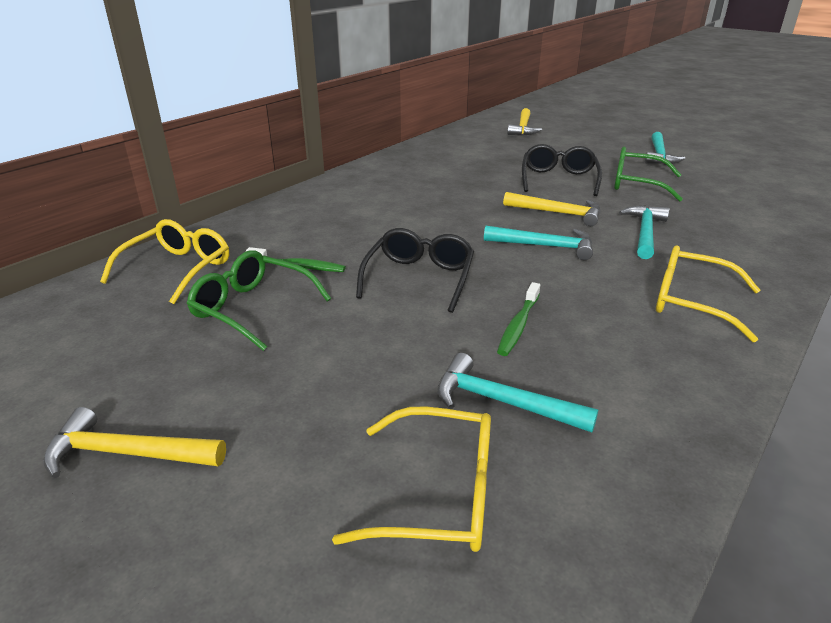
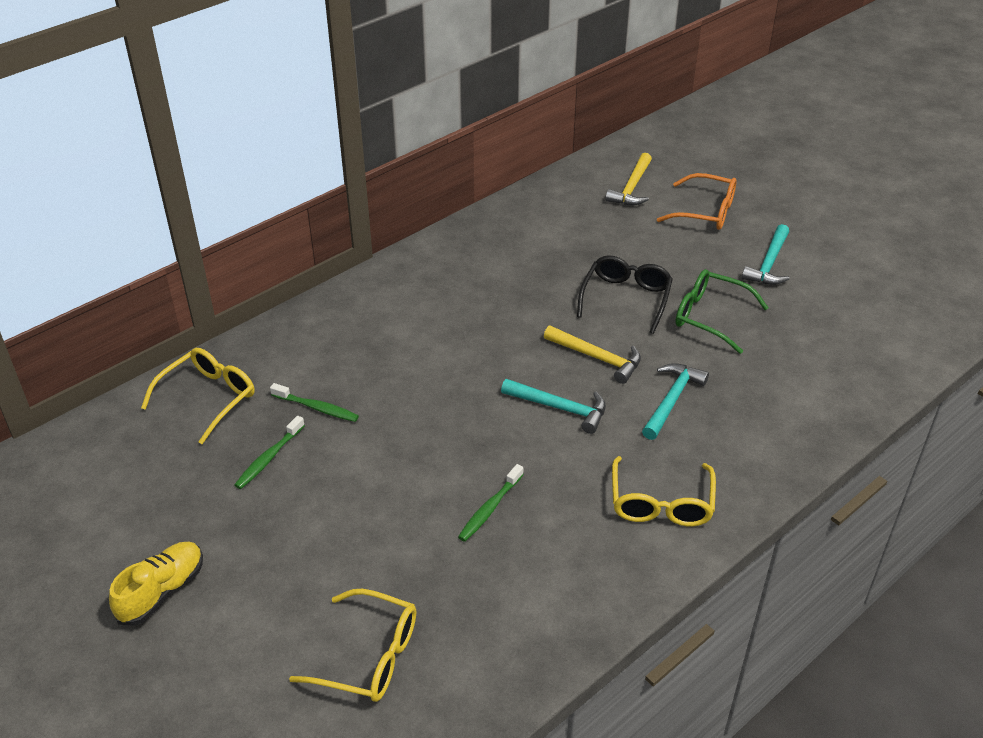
camera: 10 degrees right, 10 degrees up
(127, 453) = (162, 591): yellow hammer -> yellow shoe
(253, 309) = (268, 458): green glasses -> green toothbrush
(419, 279) = (422, 439): black glasses -> none
(502, 402) = (443, 586): turquoise hammer -> none
(587, 135) = (704, 211): none -> orange glasses
(693, 302) = (661, 502): yellow glasses -> yellow glasses turned 120 degrees counterclockwise

